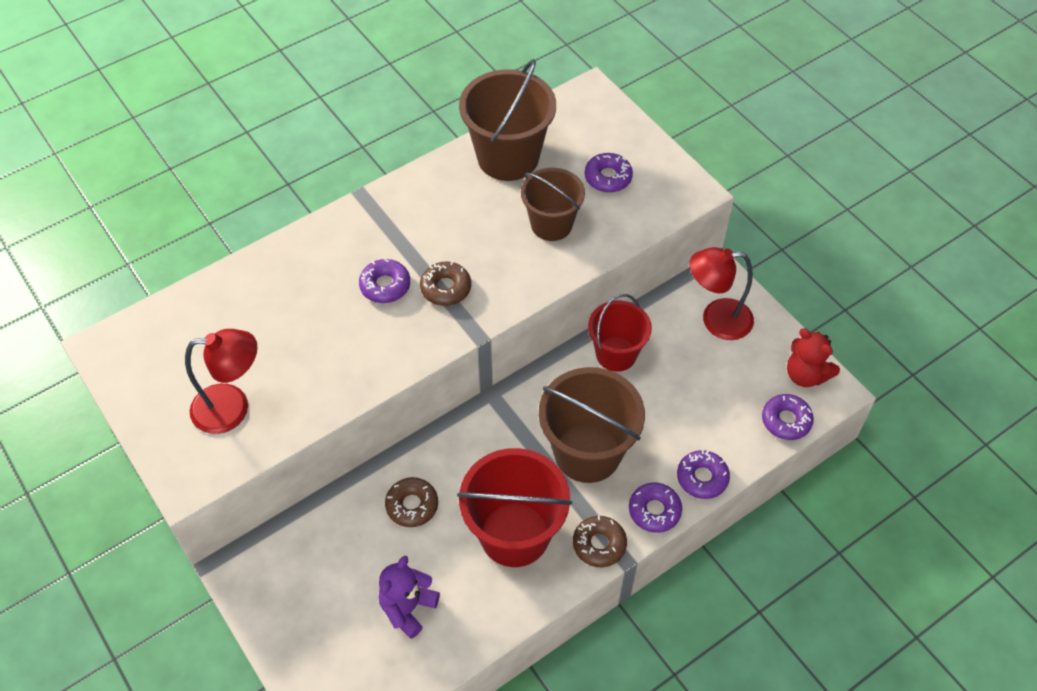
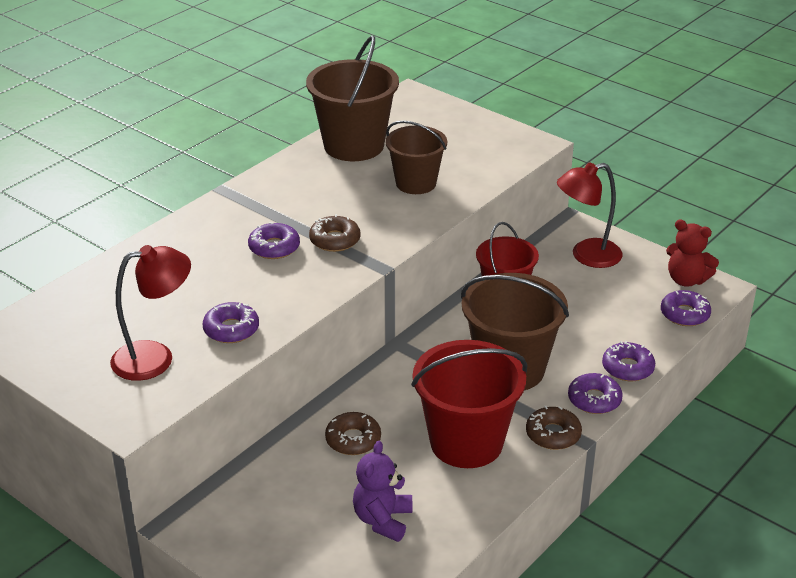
camera: 15 degrees left, 20 degrees down
(608, 177) = (453, 145): purple donut -> purple donut (231, 329)

